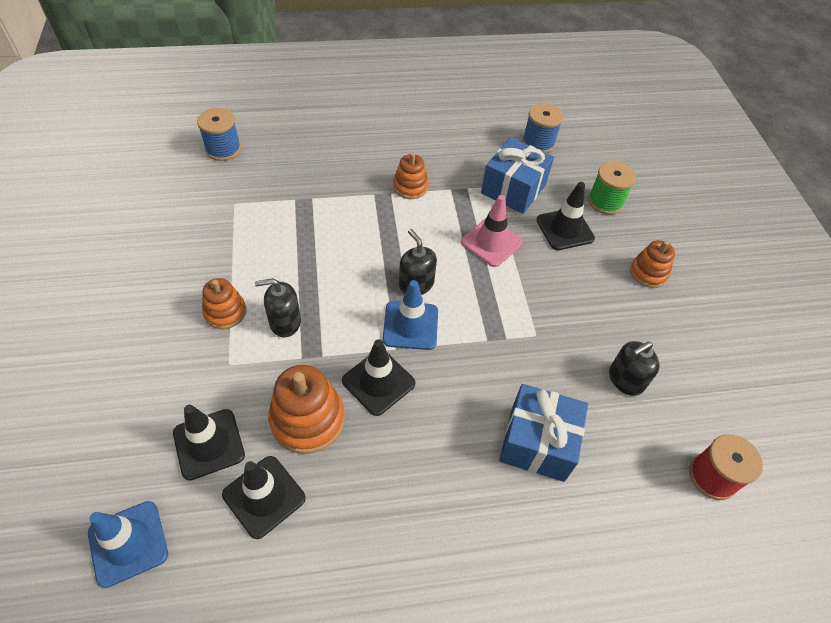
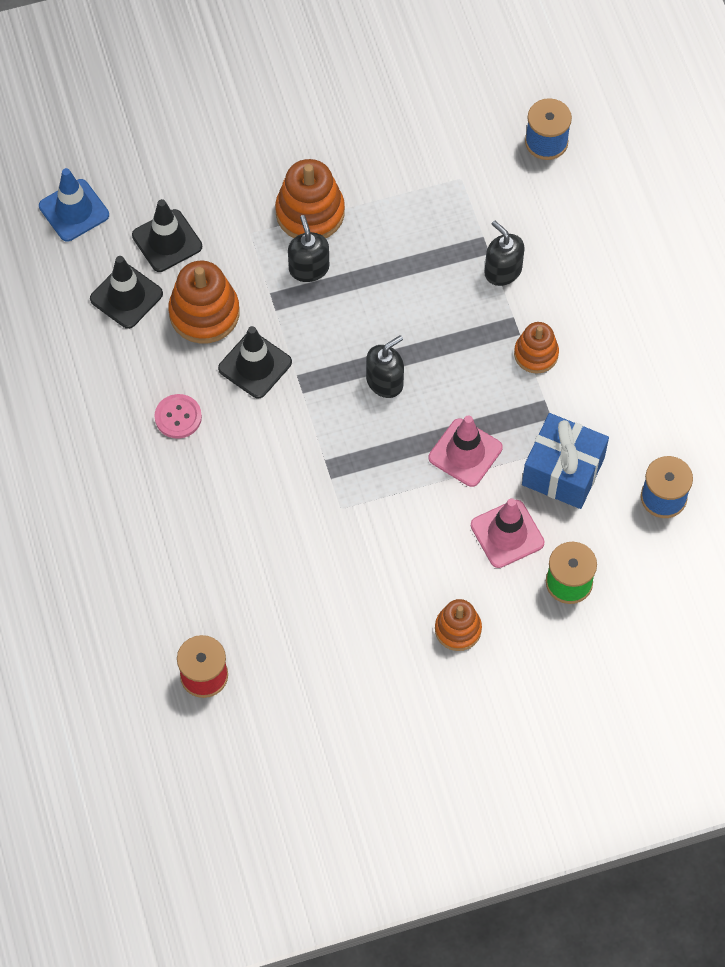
camera: 85 degrees right, 10 degrees up
(225, 312) = (310, 212): orange stacking toy -> orange stacking toy, size x1.60
(410, 325) = (328, 384): blue traffic cone -> none
(424, 462) = (178, 417): none -> pink button
(537, 442) = (214, 514): blue gift -> none
(565, 229) = (507, 534): black traffic cone -> pink traffic cone
(625, 380) = (301, 598): black soap dispenser -> black soap dispenser (502, 271)

